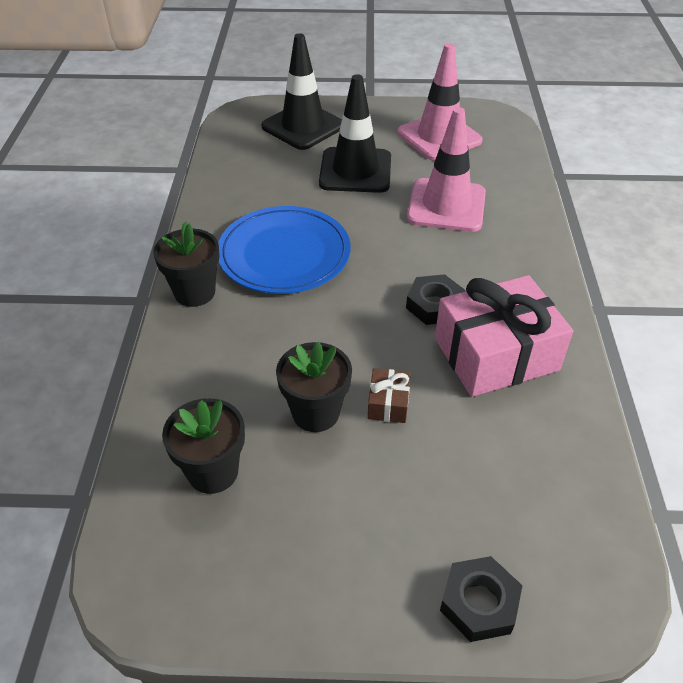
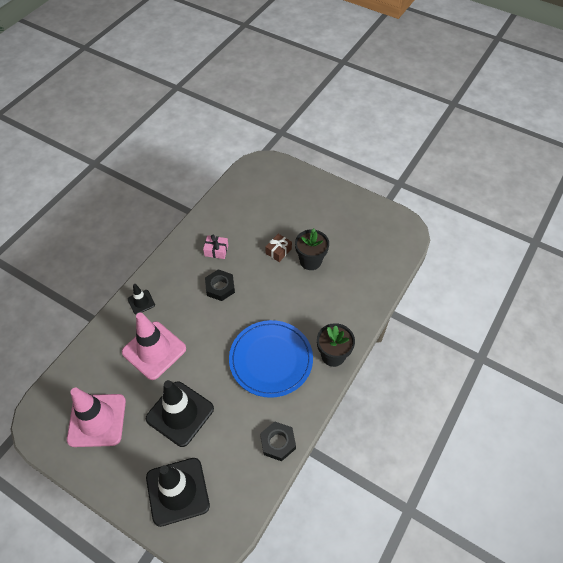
camera: 150 degrees left, 10 degrees up
(213, 471) = (364, 256): black flower pot -> none
(479, 603) = (298, 179): black nut -> black nut (278, 442)
(496, 354) = (216, 250): pink gift -> pink gift, size x0.43
(524, 242) = (141, 302): none -> black traffic cone

